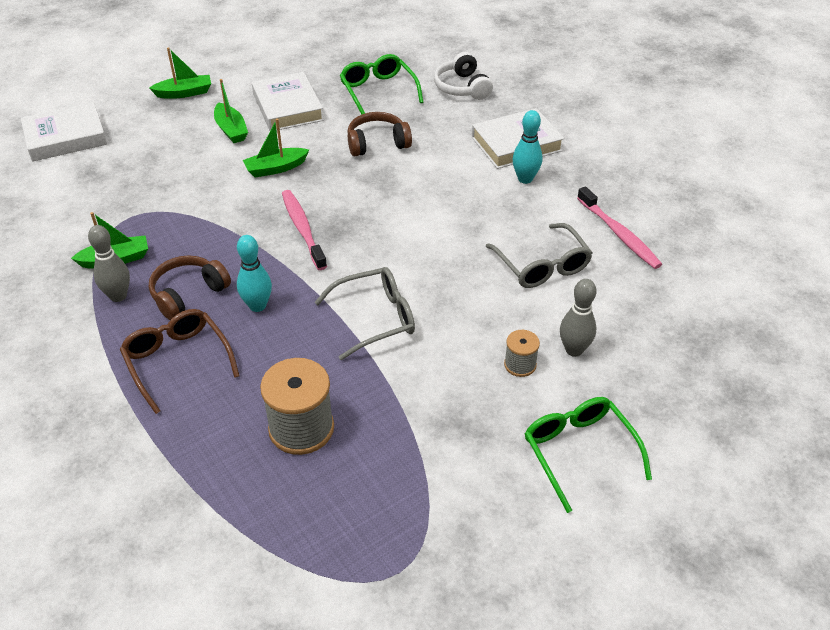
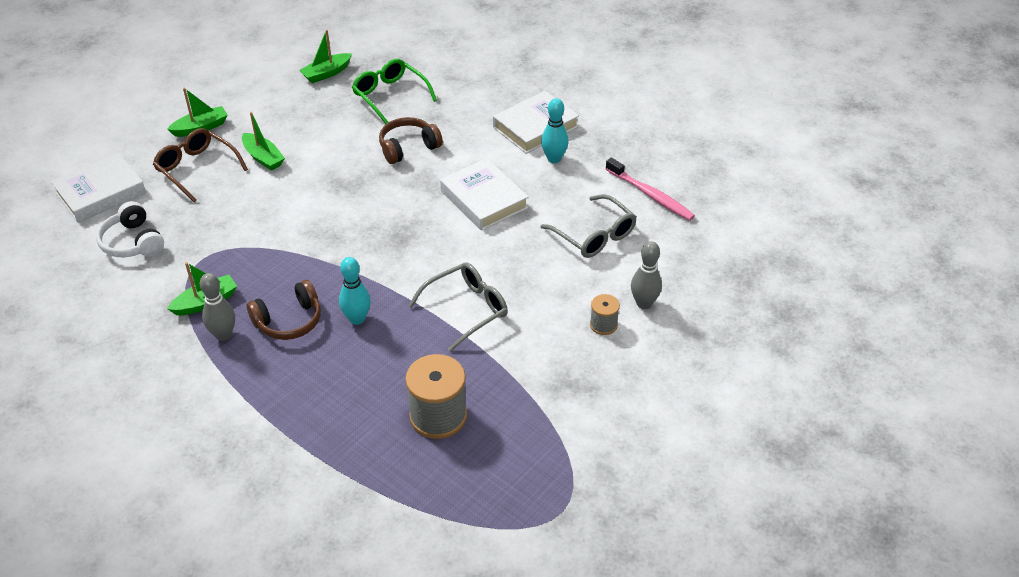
camera: 15 degrees left, 0 degrees up
(177, 361) = (305, 382): brown glasses -> brown glasses (196, 169)
(188, 294) = (289, 321): brown headphones -> brown headphones turned 150 degrees counterclockwise
(276, 168) = (322, 188): green boat -> green boat (326, 73)
(288, 107) = (309, 126): white book -> white book (484, 199)
(303, 229) = (370, 241): pink toothbrush -> none
(462, 87) = (467, 79): white headphones -> white headphones (133, 242)
(579, 452) = (674, 386): green glasses -> none

